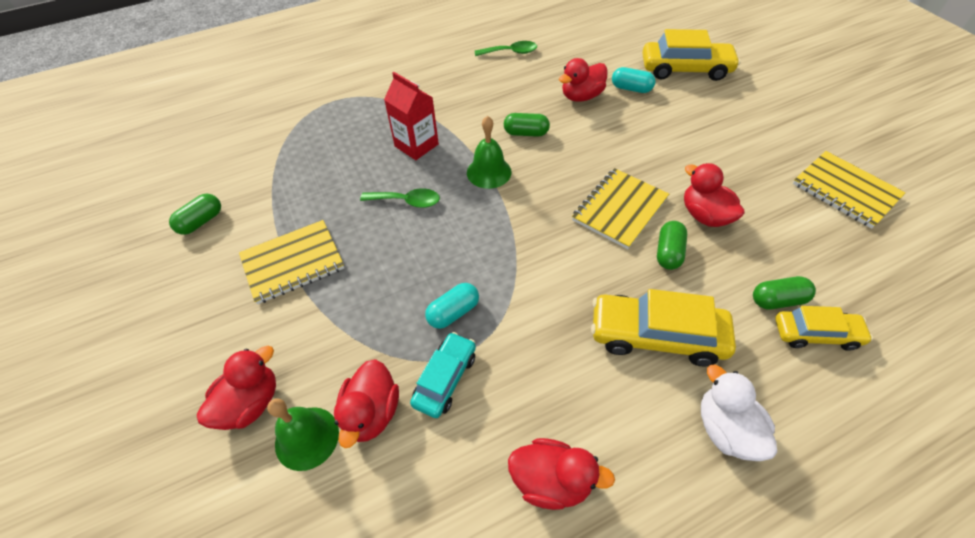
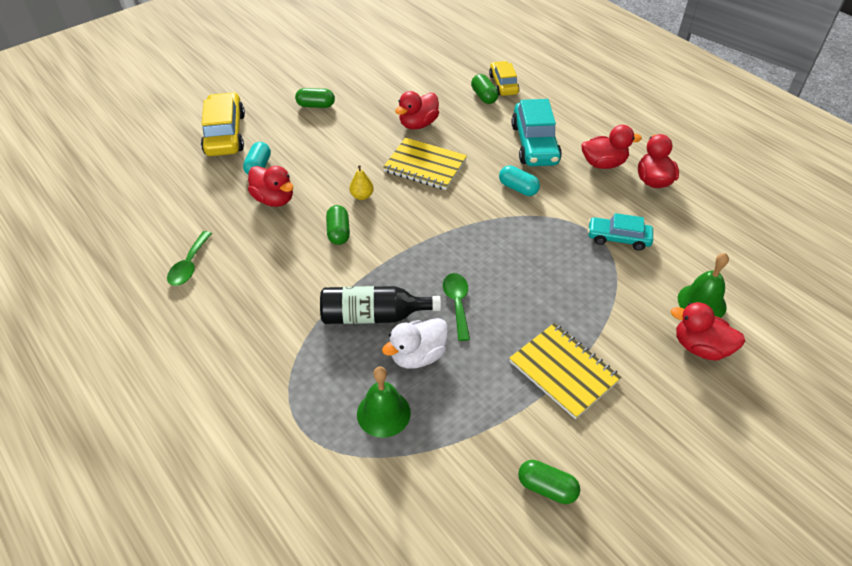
camera: 105 degrees left, 5 degrees down
(372, 412) = (664, 271): red duck -> red duck (603, 163)
(416, 145) = (373, 316): red carton -> black bottle
(453, 312) = (563, 245): turquoise capsule -> turquoise capsule (518, 188)
(489, 172) = (401, 250): green bell -> green bell (383, 413)
(510, 52) = (189, 265): green spoon -> green spoon turned 150 degrees counterclockwise
(575, 153) = (362, 196): none -> yellow pear
(656, 336) = (534, 144): yellow car -> turquoise car
(668, 252) = (461, 140): green capsule -> green capsule (316, 105)
(726, 429) = (583, 118): white duck -> white duck (418, 355)
(845, 191) = (374, 64): yellow notebook -> none

